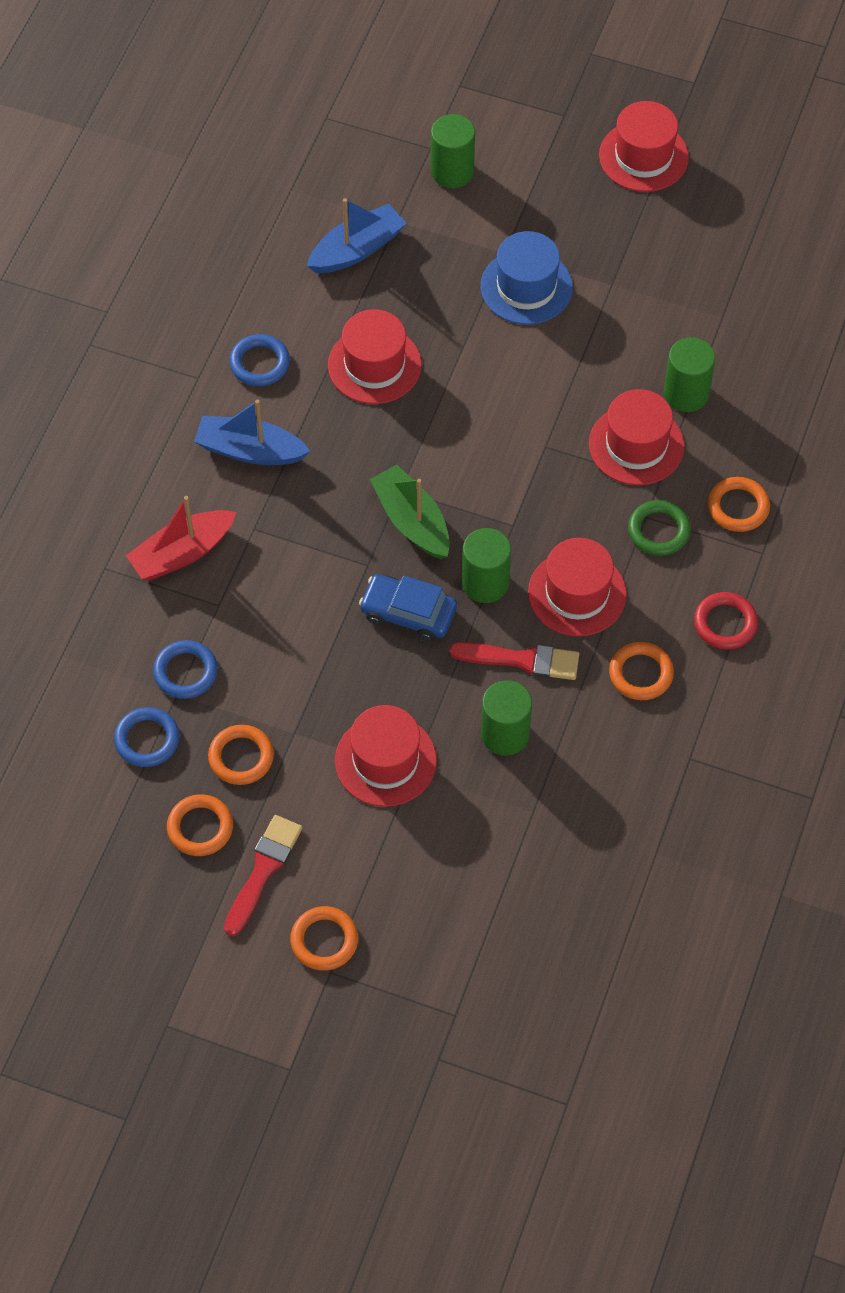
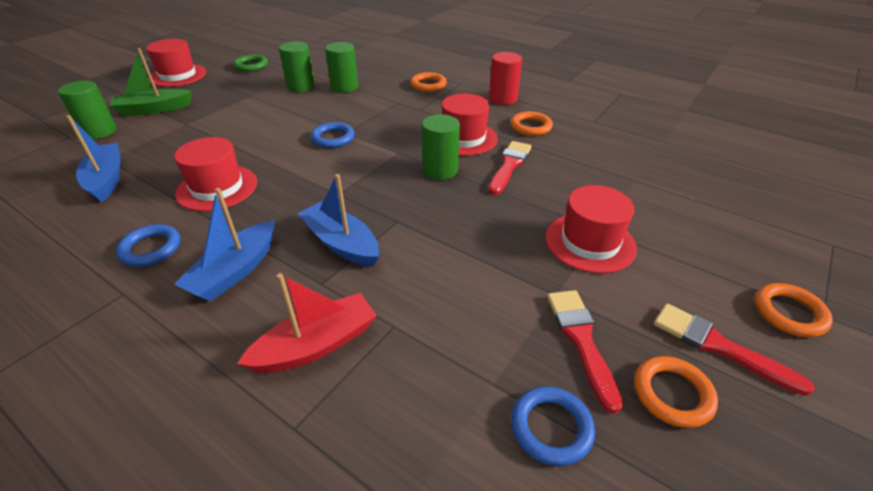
camera: 75 degrees left, 20 degrees down
(182, 553) = (316, 345): red boat -> red boat turned 105 degrees counterclockwise
(185, 672) = (467, 370): blue ring -> blue ring (333, 138)
(241, 757) = (581, 340): orange ring -> red brush
(315, 525) = (341, 243): none -> blue boat
(408, 613) = (452, 208): blue car -> none
(412, 521) = (369, 193): green boat -> green boat (154, 109)
(505, 734) = (570, 181): green cylinder -> green cylinder (301, 86)
(526, 287) = (221, 120): blue hat -> none
(636, 445) = (367, 105): red hat -> none
(658, 531) = (431, 107): green ring -> green ring (251, 66)
(725, 623) = (503, 98): red ring -> red cylinder

